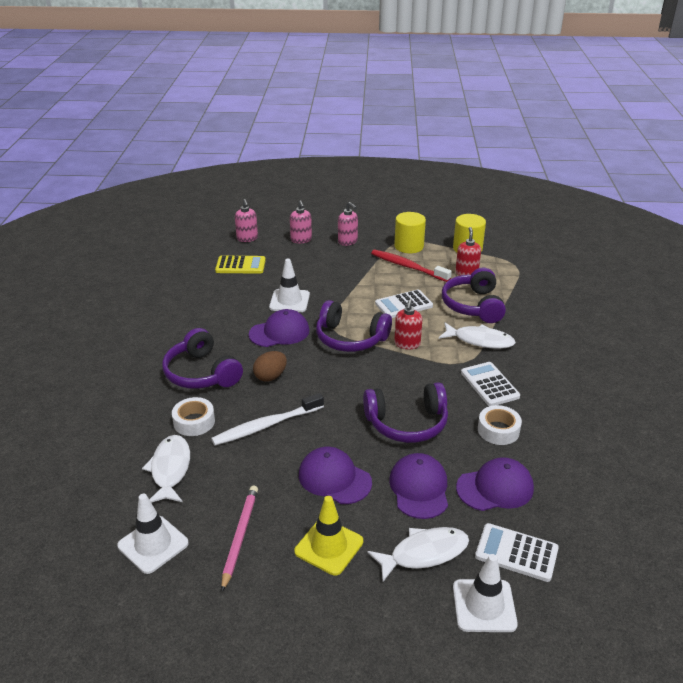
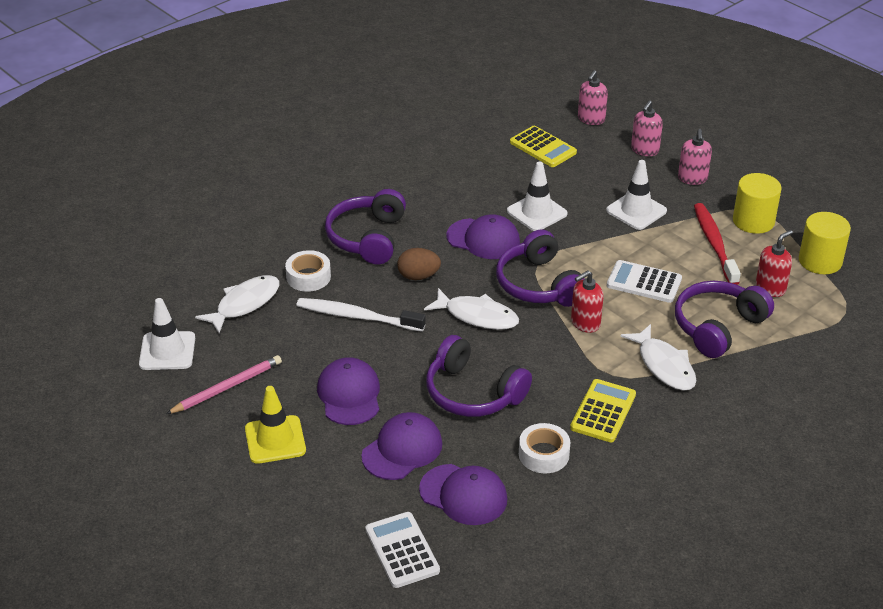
camera: 45 degrees right, 5 degrees up
(424, 553) = (333, 496): white fish -> white fish (477, 316)
(484, 606) = (321, 562): white traffic cone -> white traffic cone (636, 211)
(489, 384) = (603, 411): white calculator -> yellow calculator

